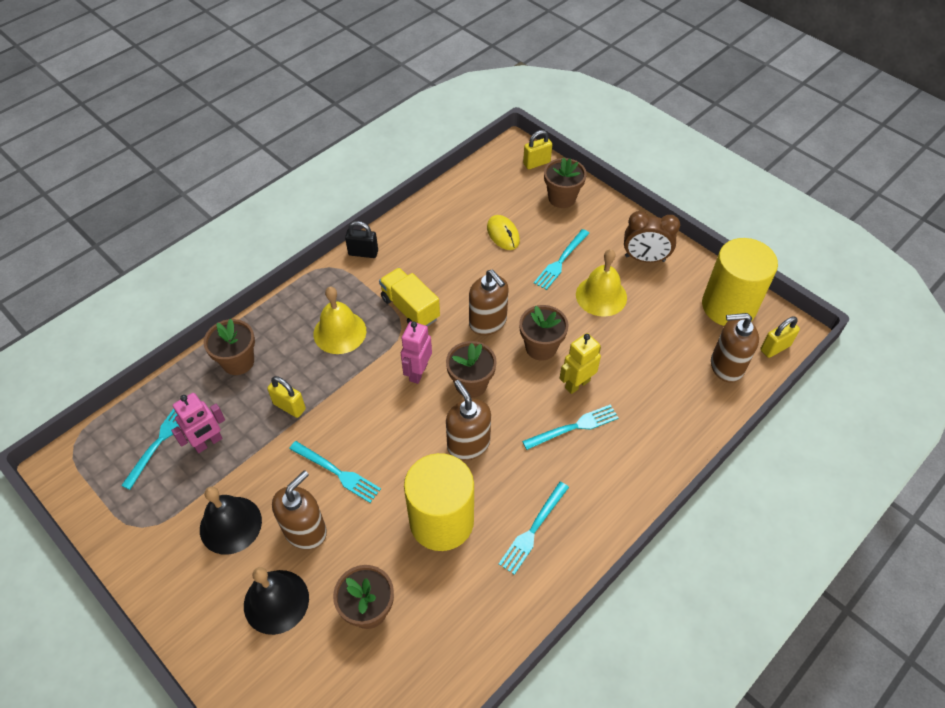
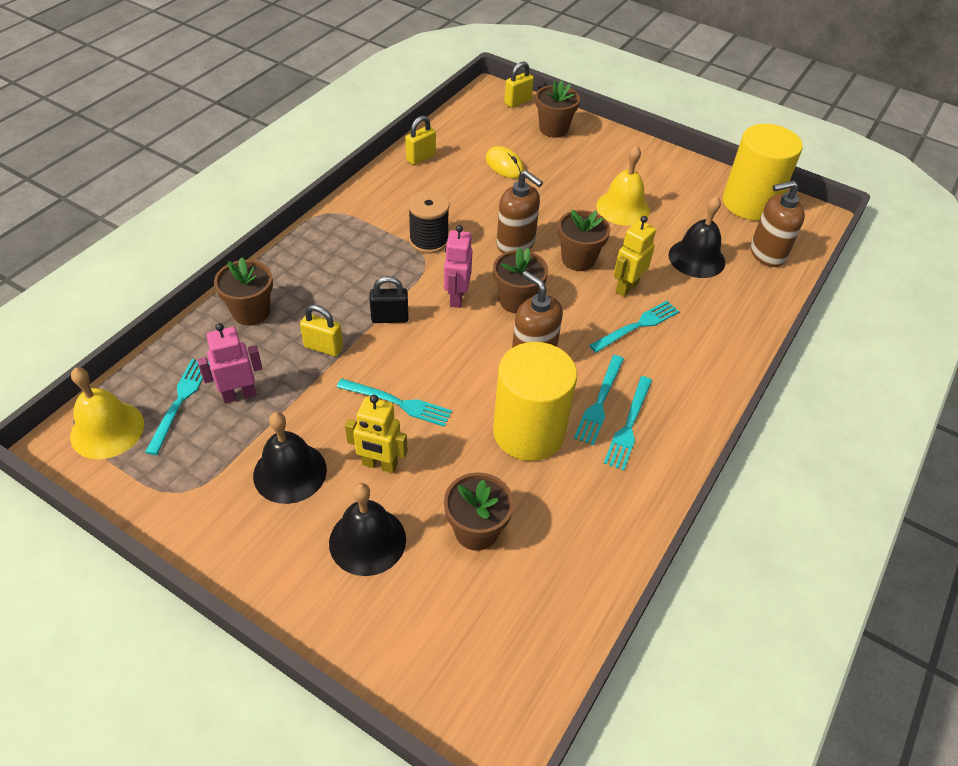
camera: 15 degrees left, 5 degrees down
(208, 443) = (239, 395): pink robot -> pink robot turned 150 degrees counterclockwise
(305, 530) = (379, 464): brown soap dispenser -> yellow robot
(340, 332) = (358, 271): yellow bell -> yellow bell (107, 430)
(363, 253) = (361, 196): black padlock -> black padlock (390, 318)
(410, 308) = (429, 240): yellow truck -> black spool
(561, 261) = (572, 182): turquoise fork -> turquoise fork (599, 402)
(645, 258) = (654, 172): brown clock -> none
(654, 361) = (696, 258): none -> black bell
(775, 348) = (806, 233): yellow padlock -> yellow padlock (421, 157)

